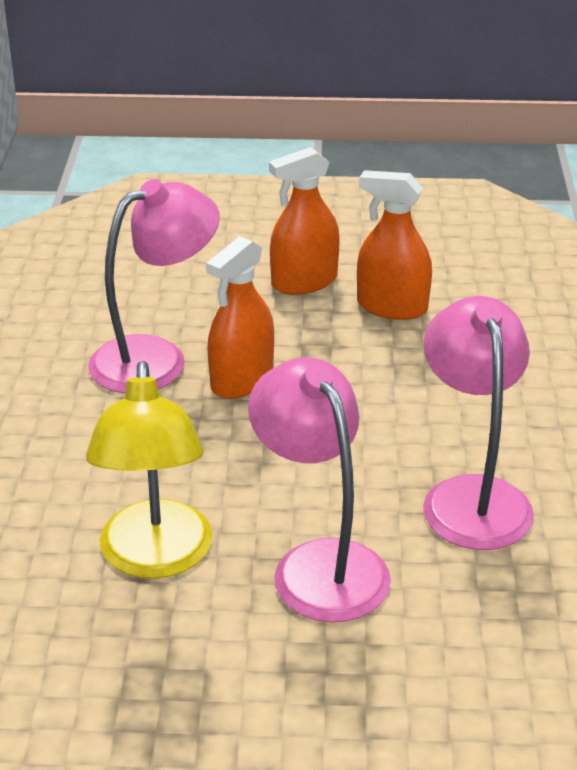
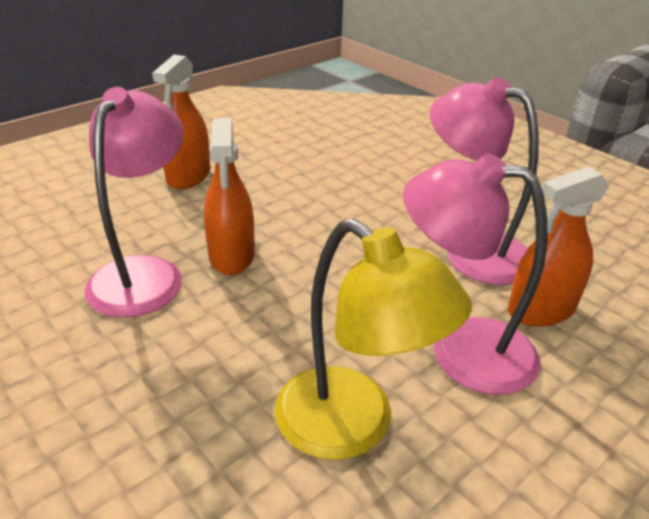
camera: 45 degrees left, 0 degrees up
(392, 307) = (266, 168): orange spray bottle -> orange spray bottle (541, 310)

